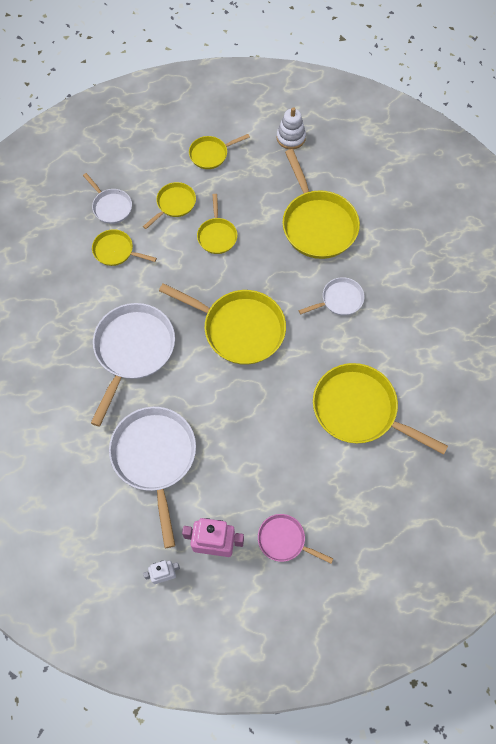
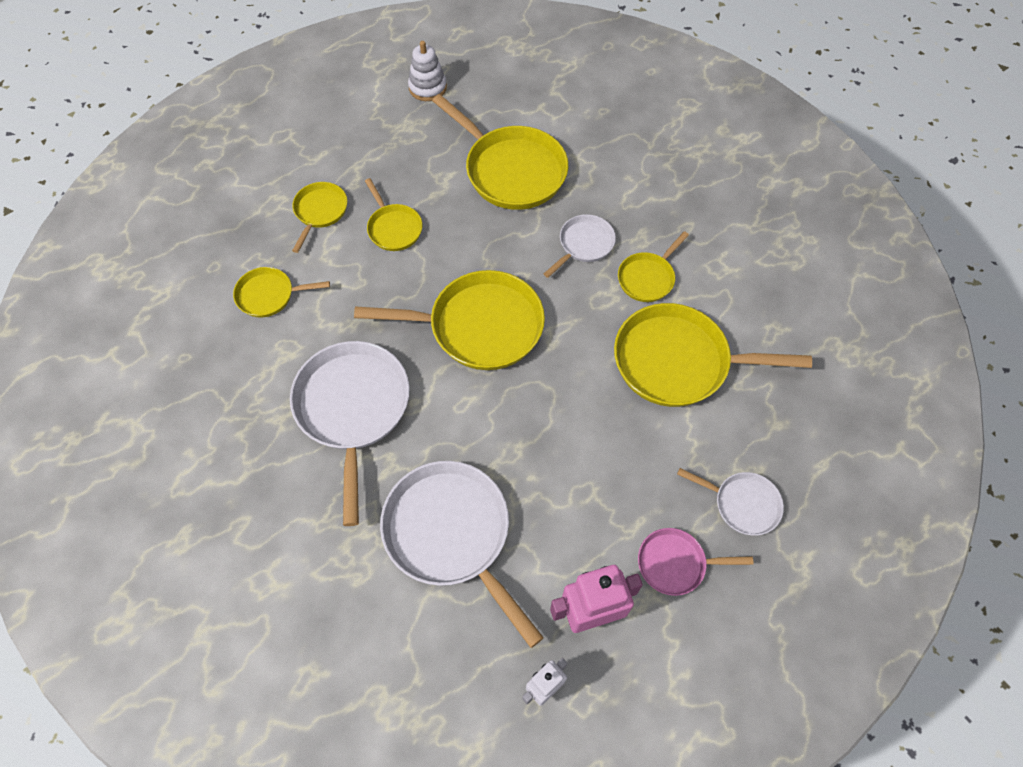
camera: 25 degrees left, 5 degrees down
(111, 206) = (236, 244): white pan -> white pan (742, 504)
(211, 154) = (338, 139): yellow pan -> yellow pan (648, 278)

